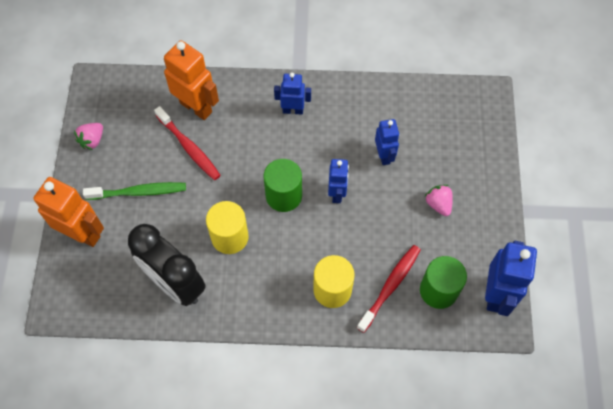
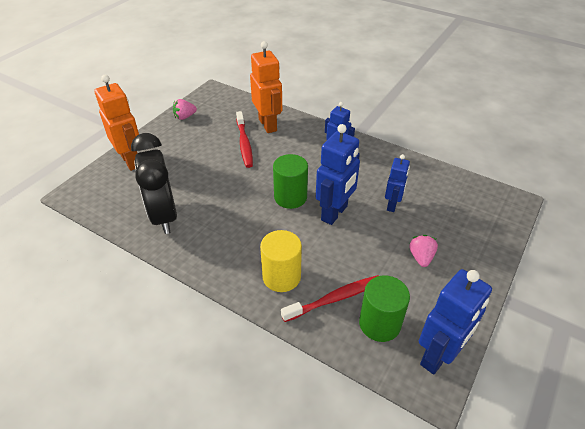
camera: 30 degrees right, 20 degrees down
(139, 192) = (188, 154): green toothbrush -> none
(229, 237) = (228, 205): yellow cylinder -> none
(337, 193) = (334, 213): blue robot -> blue robot, size x1.63

